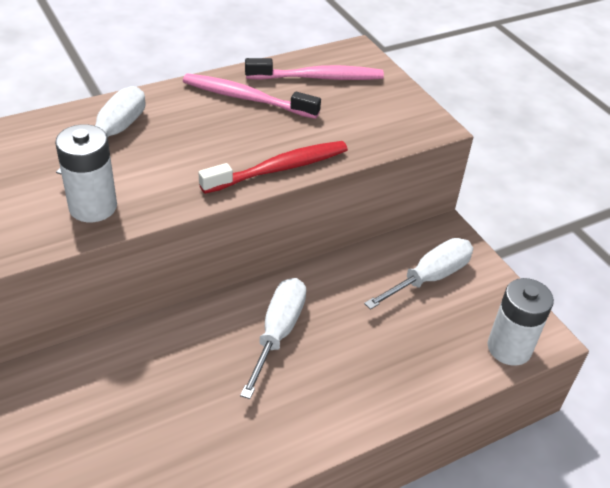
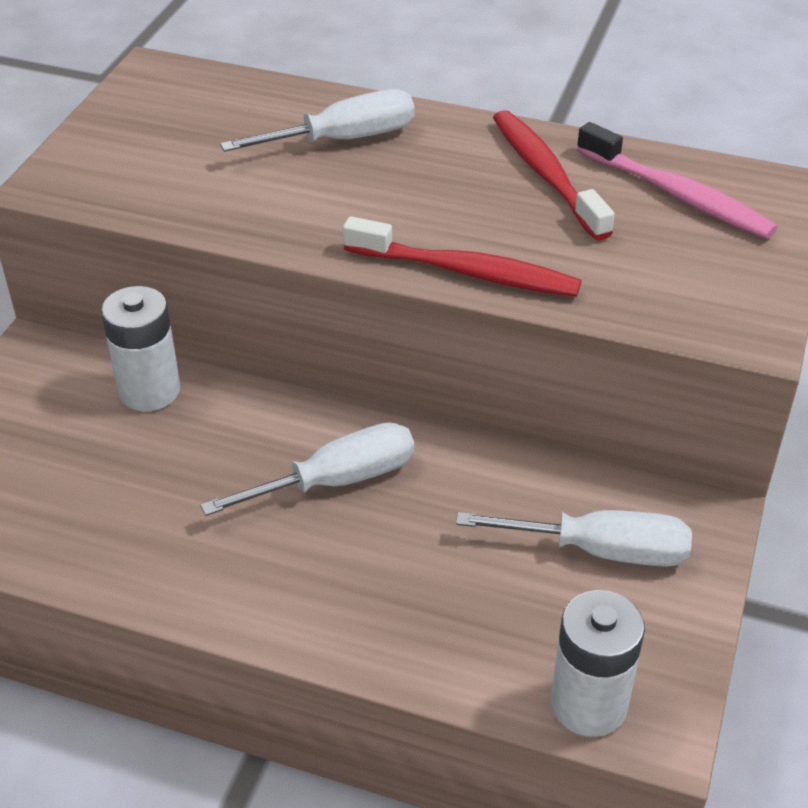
camera: 50 degrees right, 0 degrees up
(93, 207) = (223, 201): white battery -> white battery (149, 390)
(246, 98) = (546, 174): pink toothbrush -> red toothbrush

